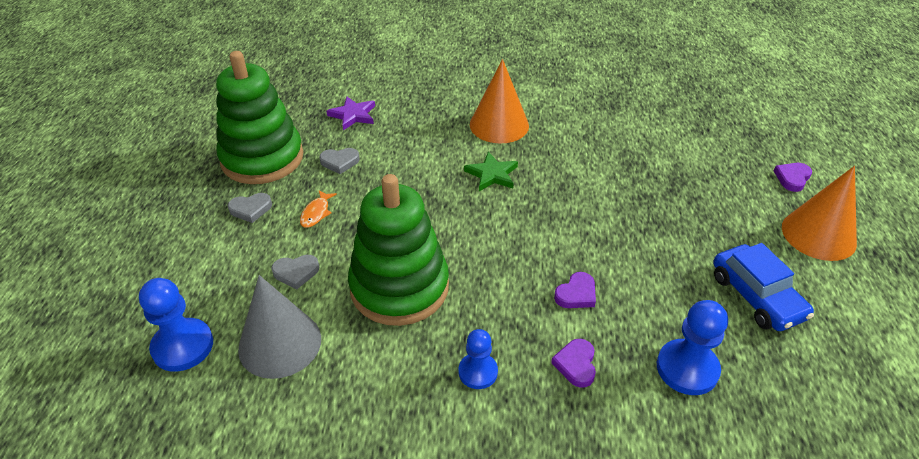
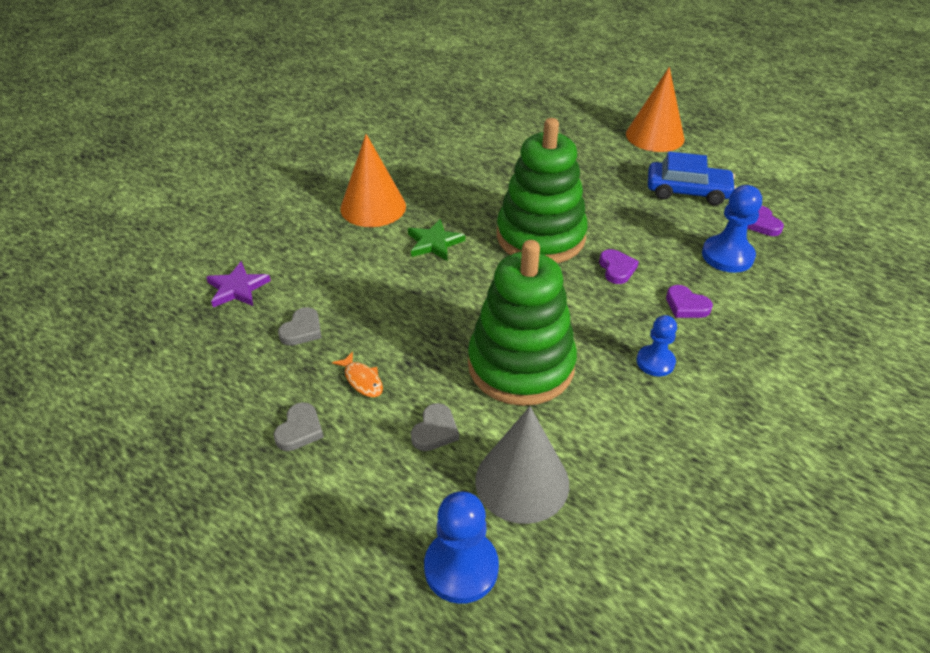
camera: 55 degrees left, 0 degrees up
(262, 158) = (222, 387): green stacking toy -> green stacking toy (540, 237)
(792, 178) = (593, 114): purple heart -> purple heart (761, 224)

